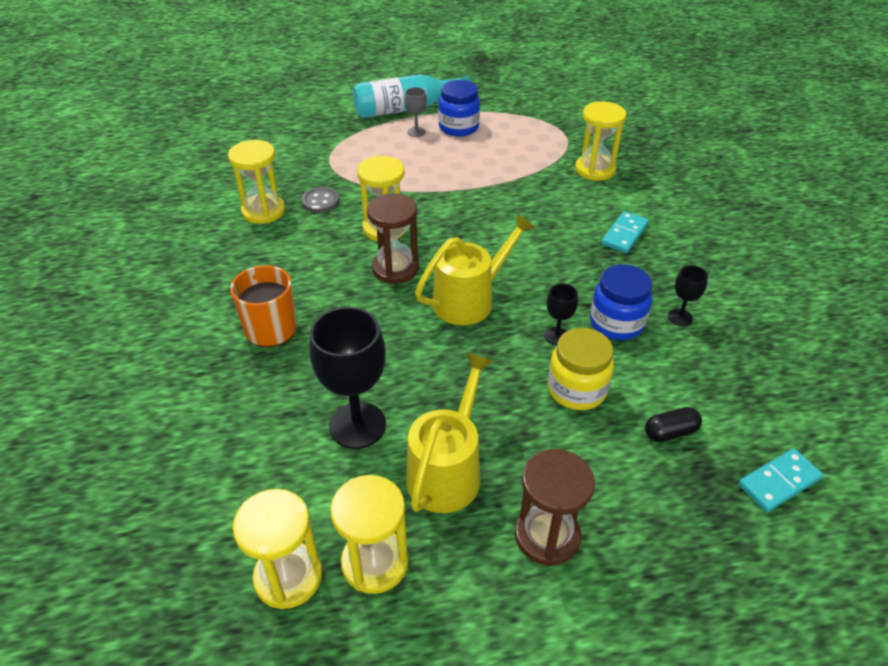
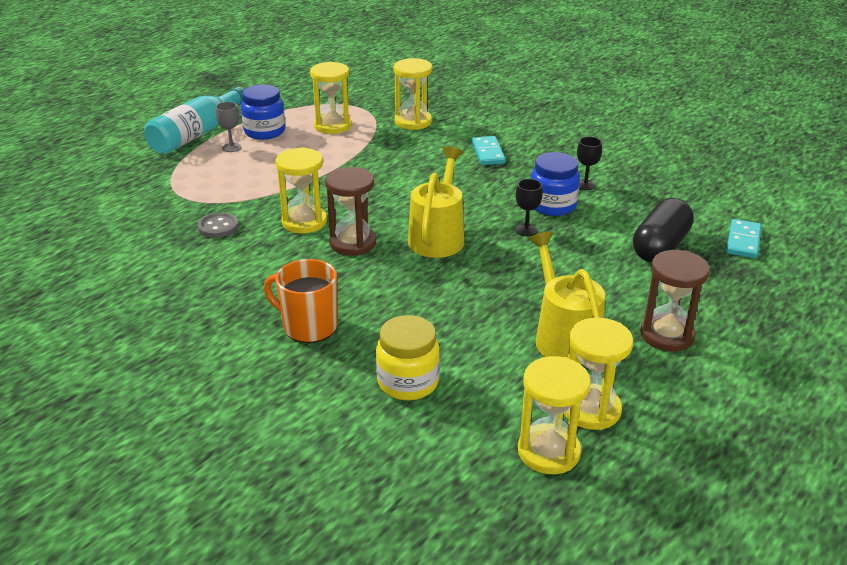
camera: 40 degrees left, 10 degrees down
(263, 211) = (173, 255): yellow hourglass -> yellow hourglass (333, 126)
(357, 425) = (468, 347): black goblet -> none
(576, 389) = (579, 253): yellow jar -> yellow jar (408, 382)
(670, 432) = (660, 247): black capsule -> black capsule, size x1.93

